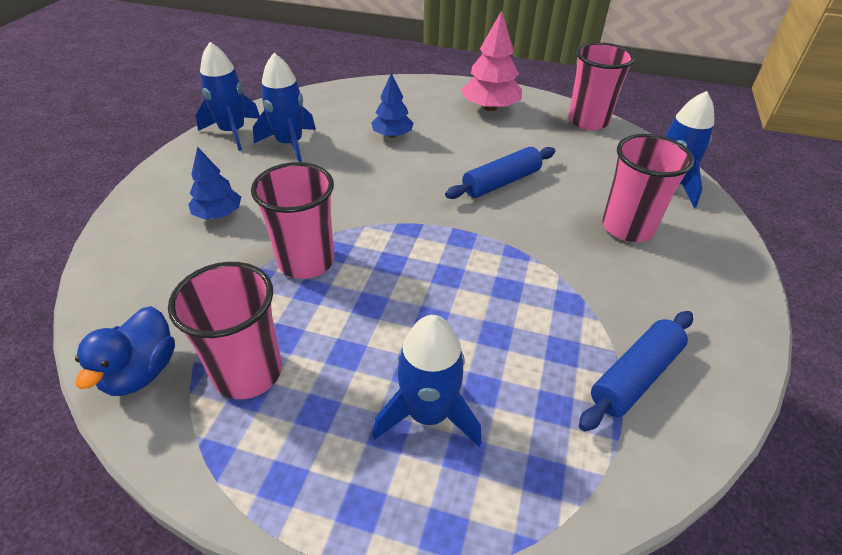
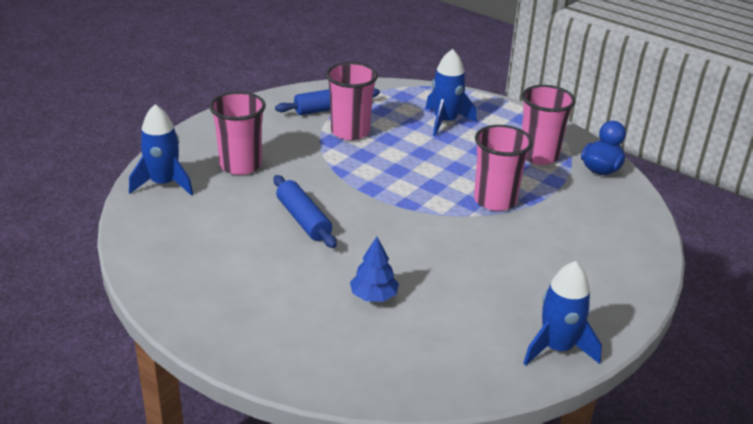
camera: 160 degrees left, 10 degrees down
(218, 214) = (565, 252): blue tree -> none
(290, 144) = (491, 313): blue rocket -> none
(490, 108) = (233, 307): pink tree -> none
(501, 182) = (303, 219): blue rolling pin -> blue rolling pin turned 75 degrees clockwise
(588, 121) = (145, 260): pink cup -> pink cup (350, 132)

